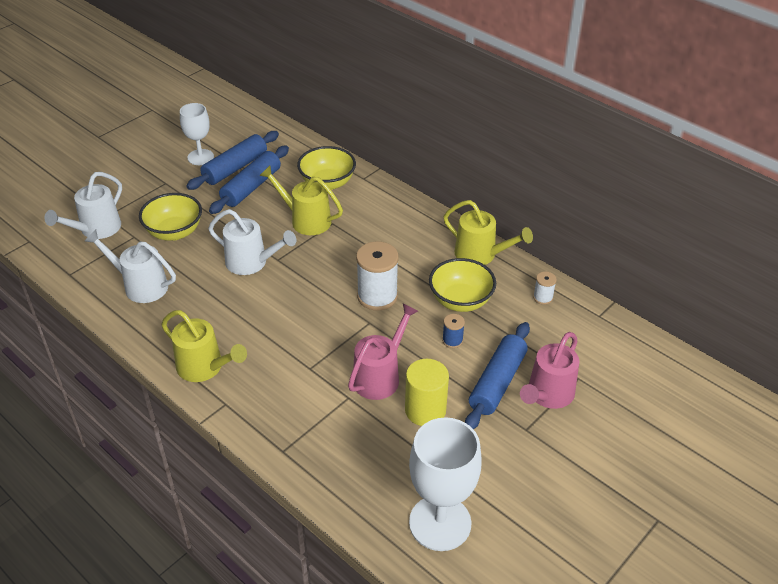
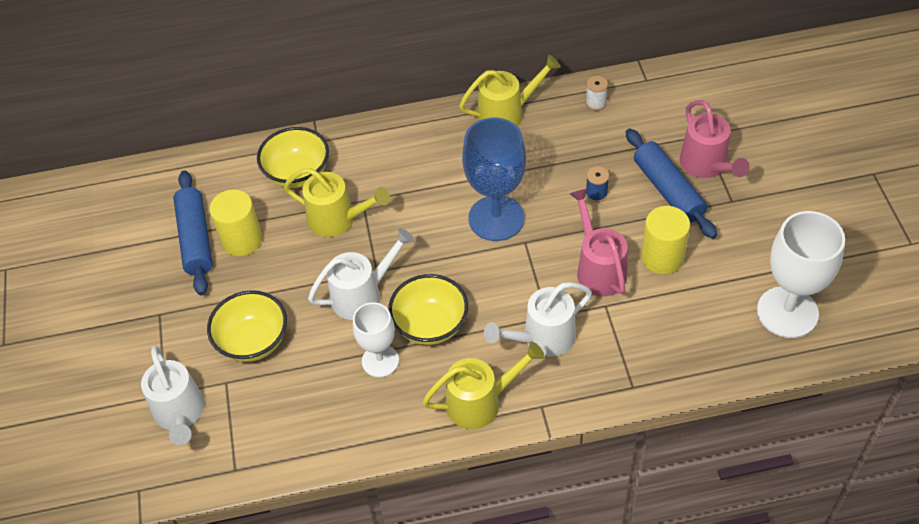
camera: 50 degrees left, 10 degrees up
(140, 286) = (313, 409): white watering can -> white watering can (542, 338)
(200, 157) = (145, 261): white goblet -> white goblet (380, 361)
(251, 187) = (242, 240): blue rolling pin -> yellow cylinder
(305, 220) = (338, 219): yellow watering can -> yellow watering can turned 135 degrees counterclockwise
(377, 296) = (496, 218): white spool -> blue goblet
(460, 301) = (553, 161): yellow bowl -> yellow bowl (430, 325)

